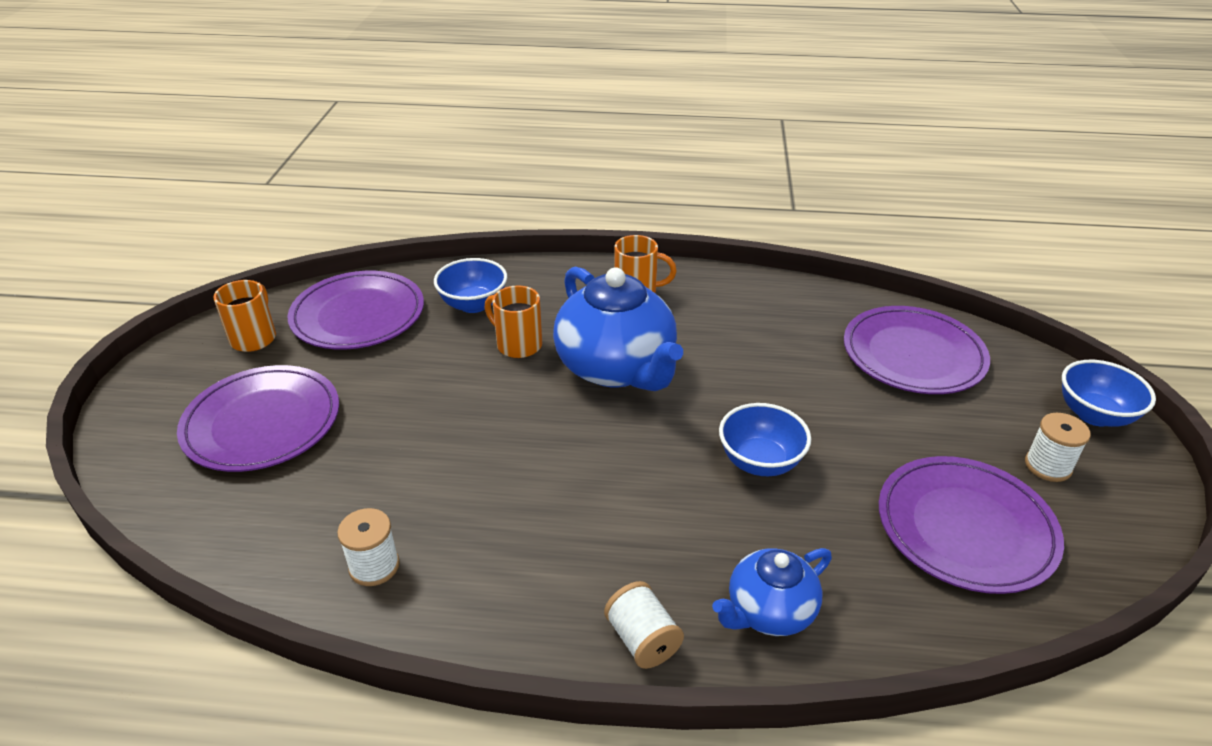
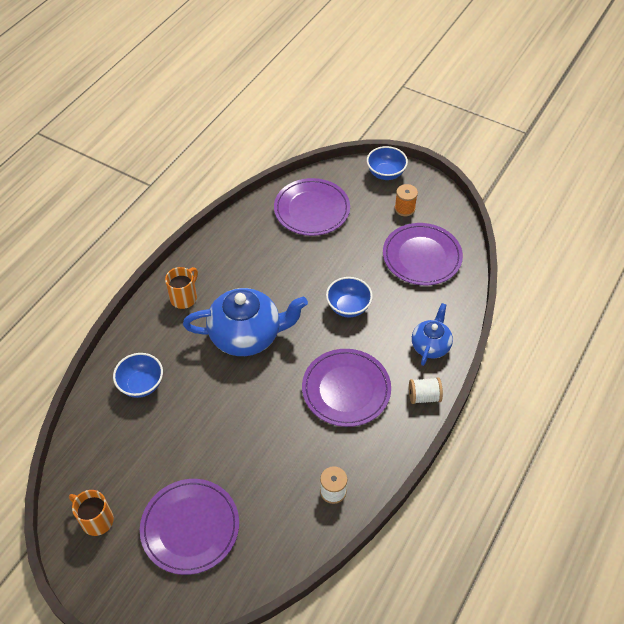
camera: 65 degrees left, 15 degrees up
(358, 315) = (110, 452): purple plate -> purple plate (346, 389)
(517, 344) = (197, 374): orange mug -> none
(769, 611) = (430, 345): blue teapot -> blue teapot turned 150 degrees counterclockwise
(1048, 466) = (404, 208): white spool -> orange spool

